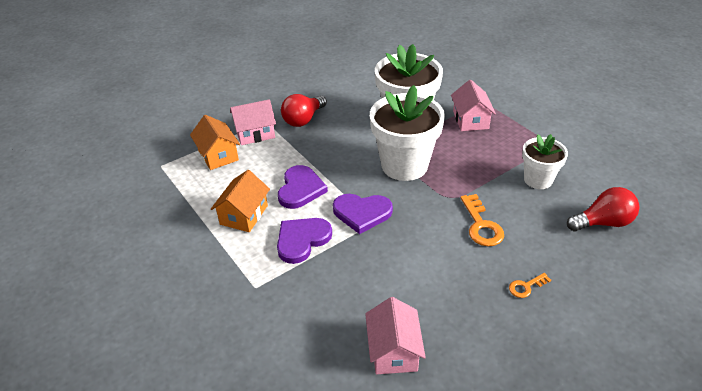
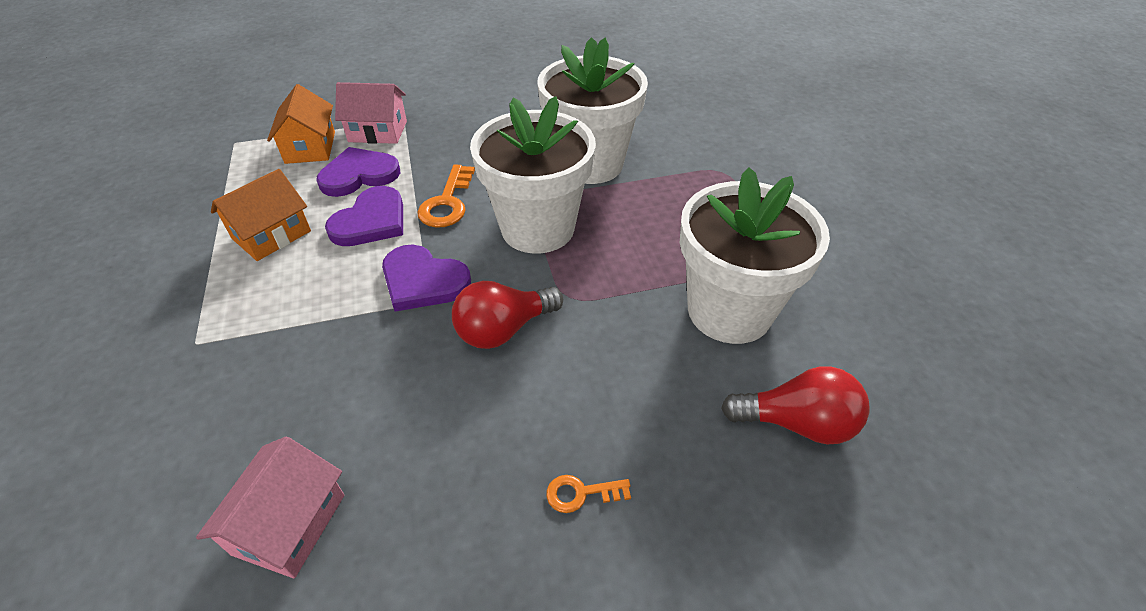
camera: 20 degrees right, 5 degrees up
(302, 240) = (312, 294): purple heart -> purple heart (359, 175)
(303, 119) = (452, 129): red light bulb -> red light bulb (504, 329)
(470, 120) = (685, 188): pink house -> none
(481, 225) = (583, 358): orange key -> orange key (447, 202)
(538, 179) = (729, 311): white flower pot -> white flower pot, size x1.72

